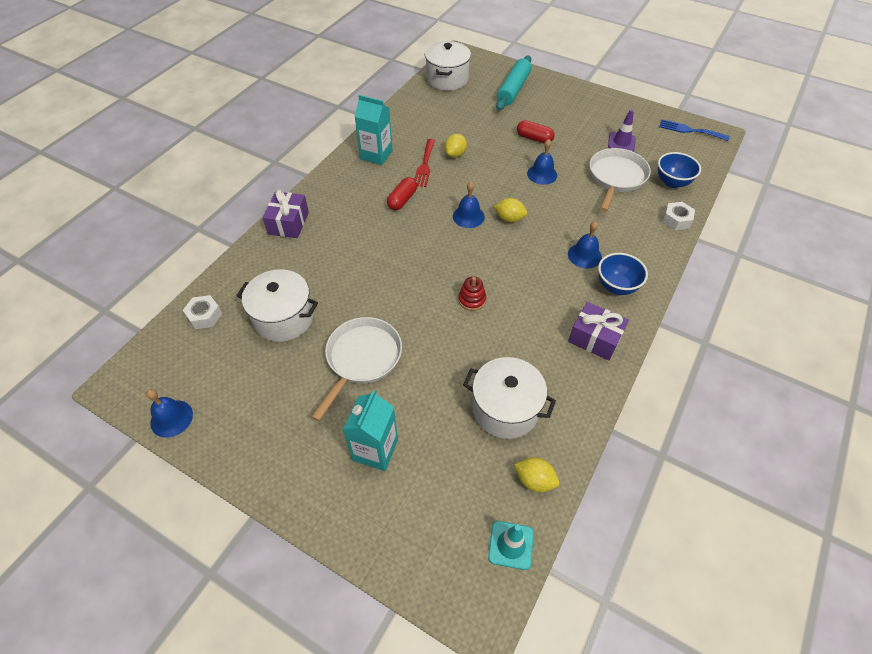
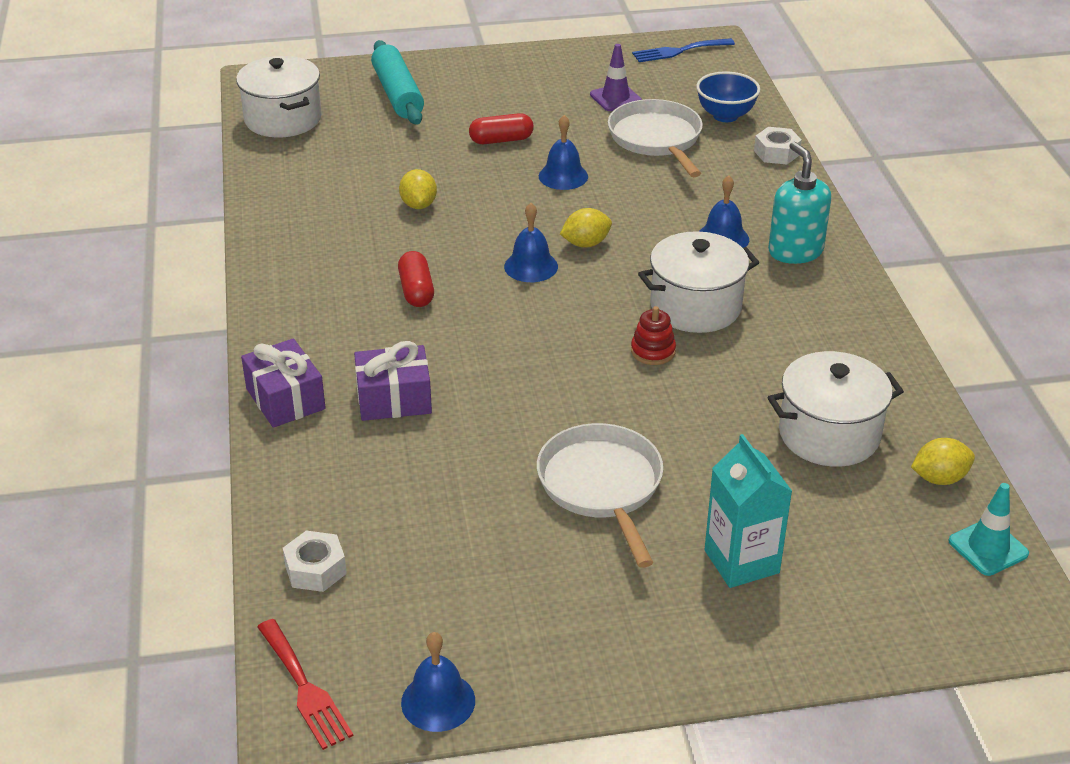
camera: 40 degrees left, 15 degrees down
(283, 318) = (437, 505): white pot -> white pot (695, 306)
(376, 155) = (303, 256): turquoise carton -> none
(424, 165) = (393, 237): red fork -> red fork (305, 688)
(595, 338) = (835, 314): purple gift -> purple gift (394, 399)
(616, 286) = (795, 251): blue bowl -> turquoise soap dispenser

